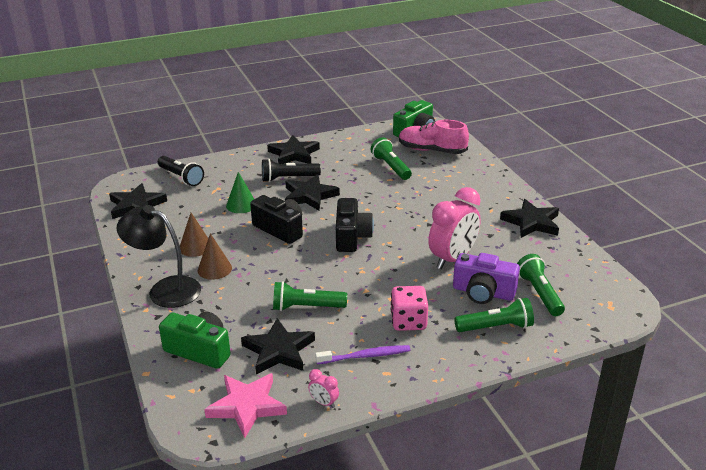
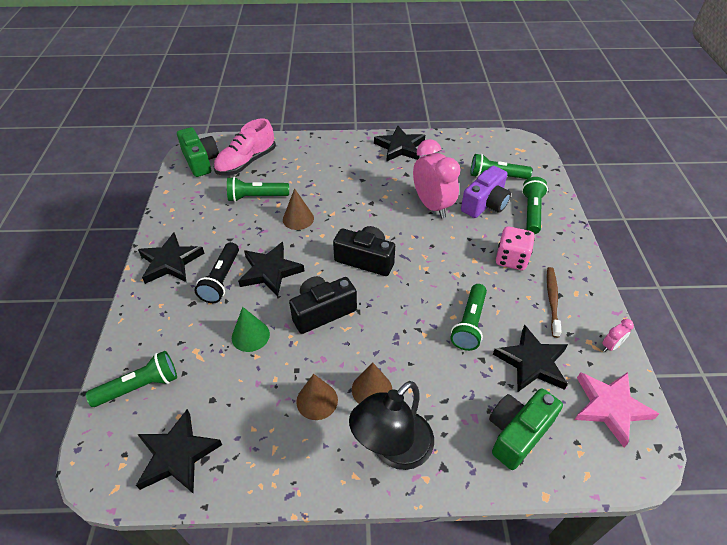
camera: 70 degrees left, 15 degrees up
(181, 177) = (140, 386): black flashlight -> green flashlight
(366, 356) = (552, 300): purple toothbrush -> brown toothbrush
(379, 193) = (298, 219): none -> brown cone

